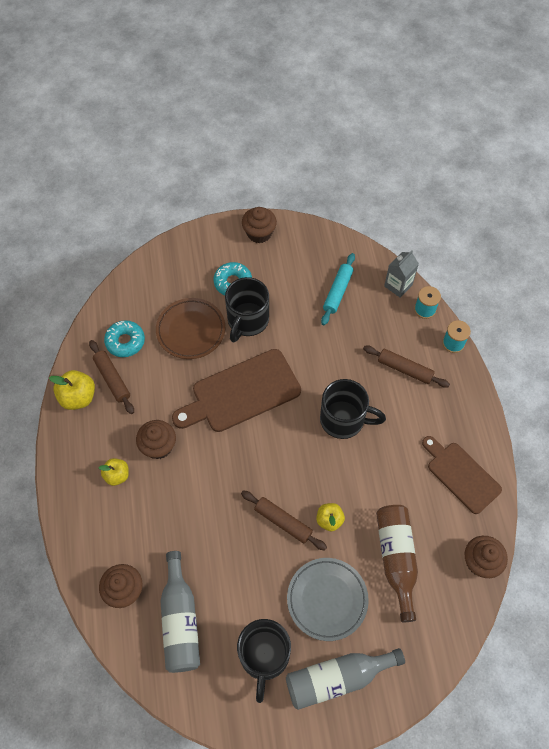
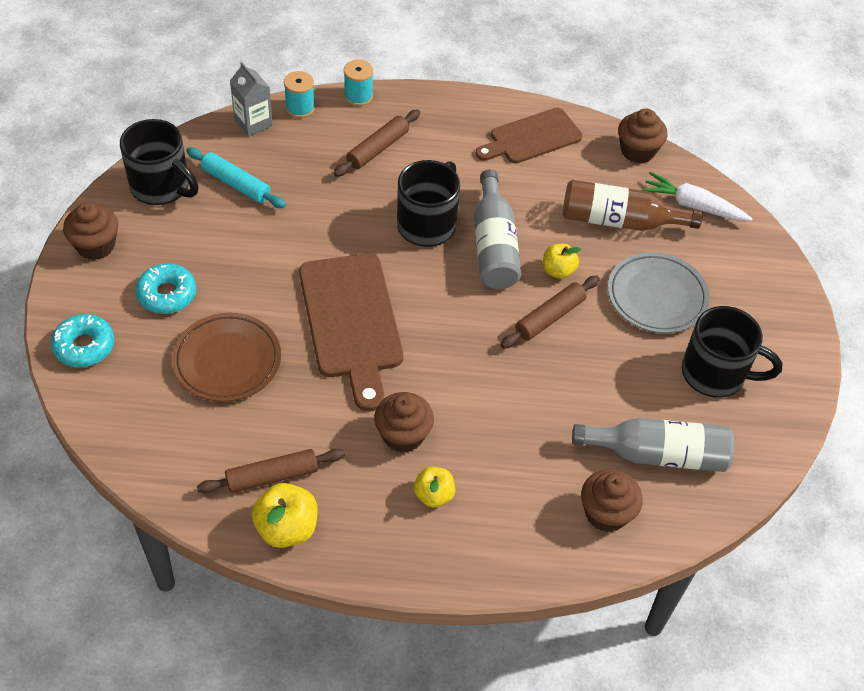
camera: 80 degrees left, 10 degrees down
(125, 341) = (212, 448): turquoise donut -> turquoise donut (84, 346)
(247, 321) = (239, 291): black mug -> black mug (161, 187)
(337, 678) = (749, 309): grey bottle -> grey bottle (493, 246)
(435, 617) = (693, 205): none -> white carrot

